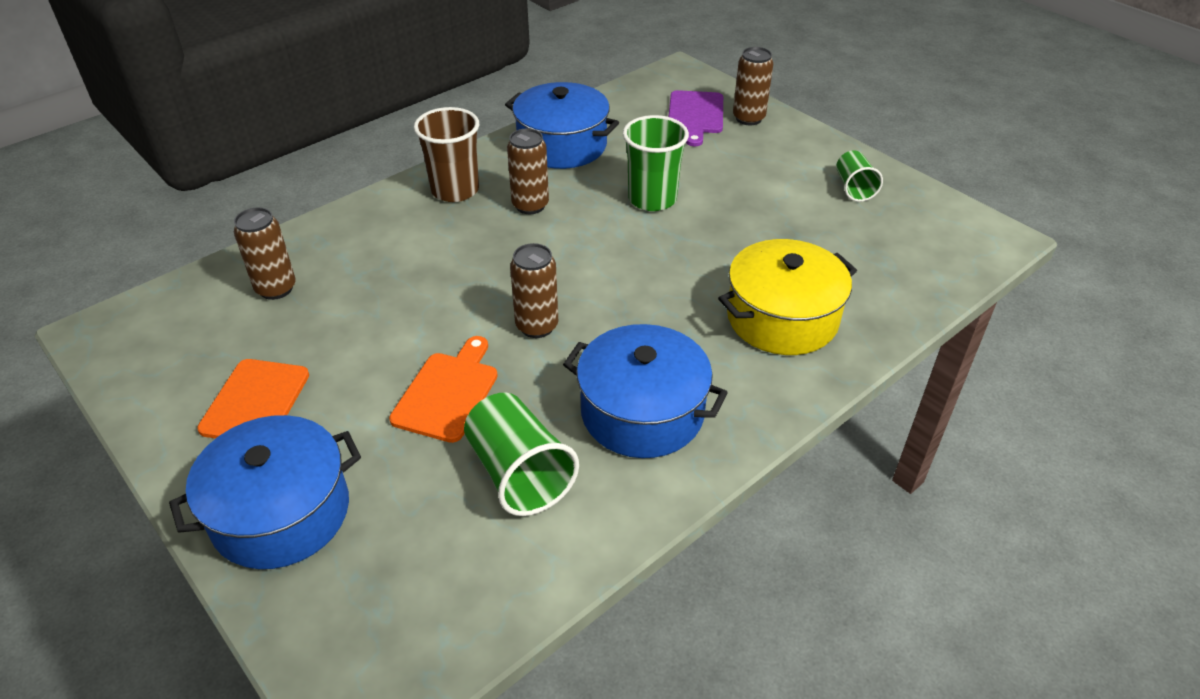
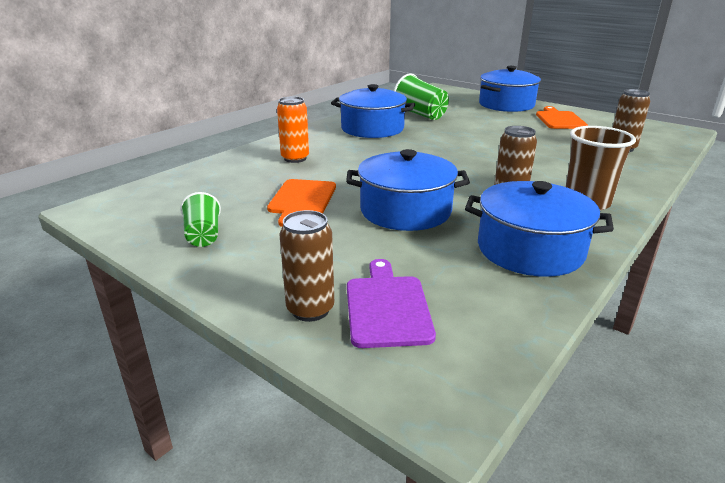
camera: 170 degrees right, 15 degrees down
(448, 393) = (473, 127): orange cutting board -> orange cutting board (301, 200)
(537, 326) = (447, 146): brown can -> none
(652, 199) = (405, 211): green cup -> blue pot
(782, 318) = (295, 158): yellow pot -> orange can

